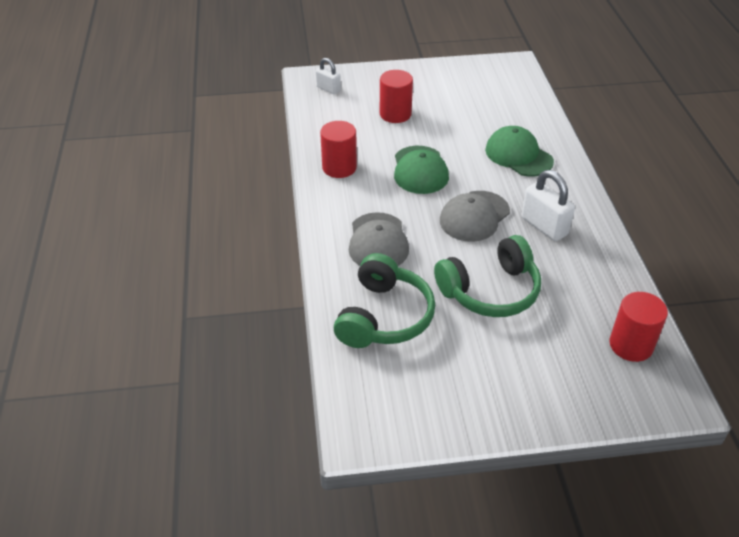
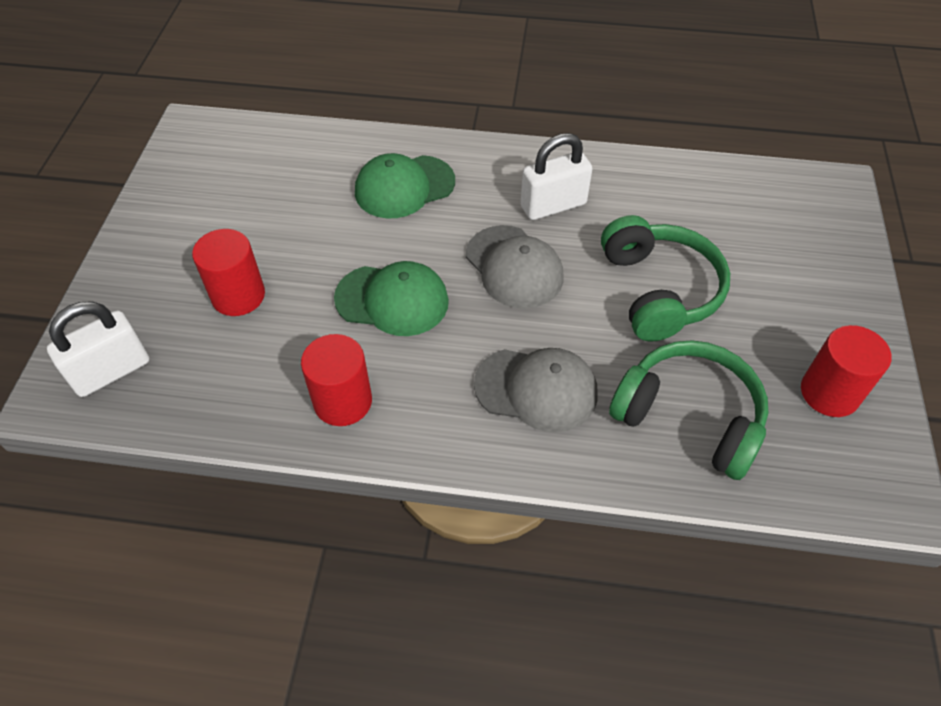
camera: 75 degrees left, 10 degrees up
(328, 89) = (111, 371): white padlock -> white padlock, size x1.61
(631, 345) = (761, 196): red cylinder -> red cylinder (829, 393)

